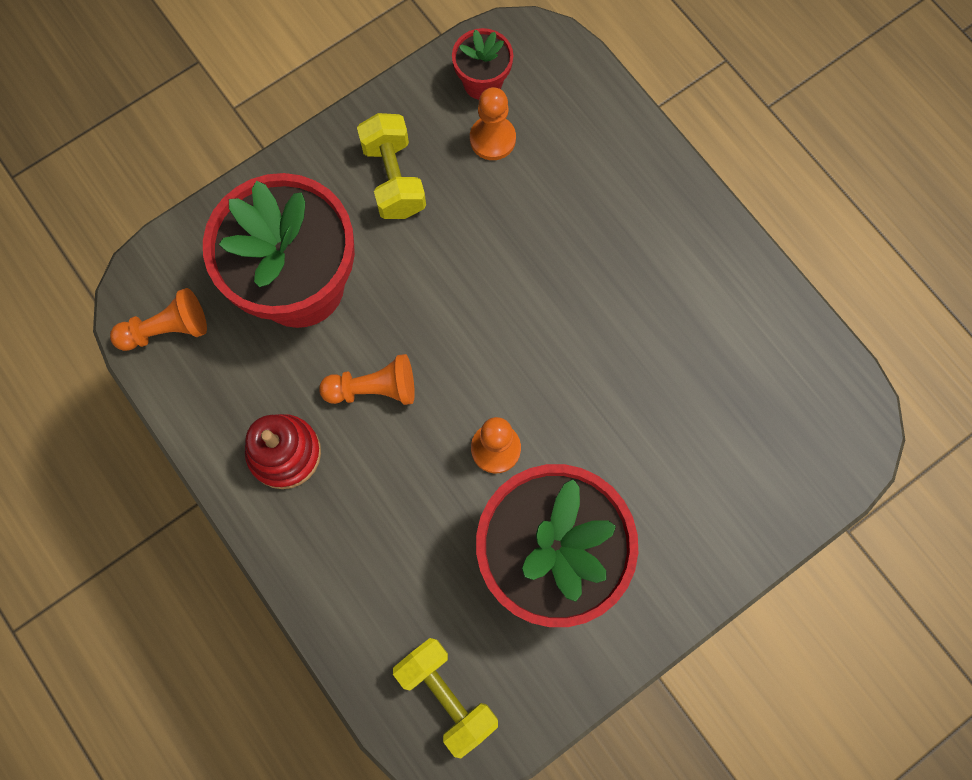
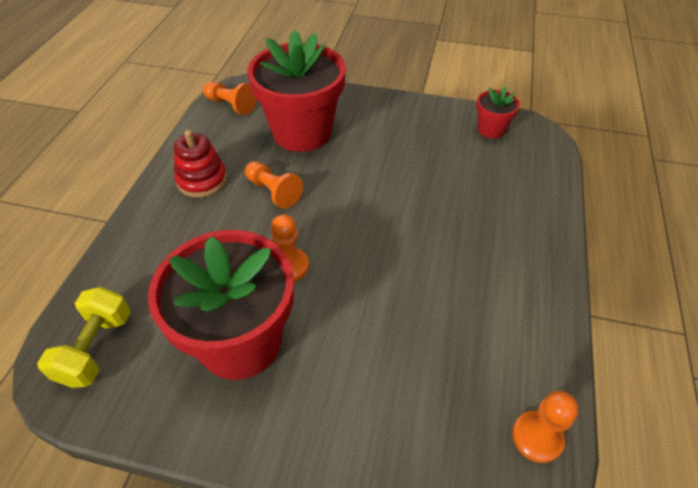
camera: 50 degrees right, 25 degrees down
(394, 178) = (398, 130): yellow dumbbell -> none
(492, 139) = (467, 151): orange pawn -> orange pawn (537, 437)

